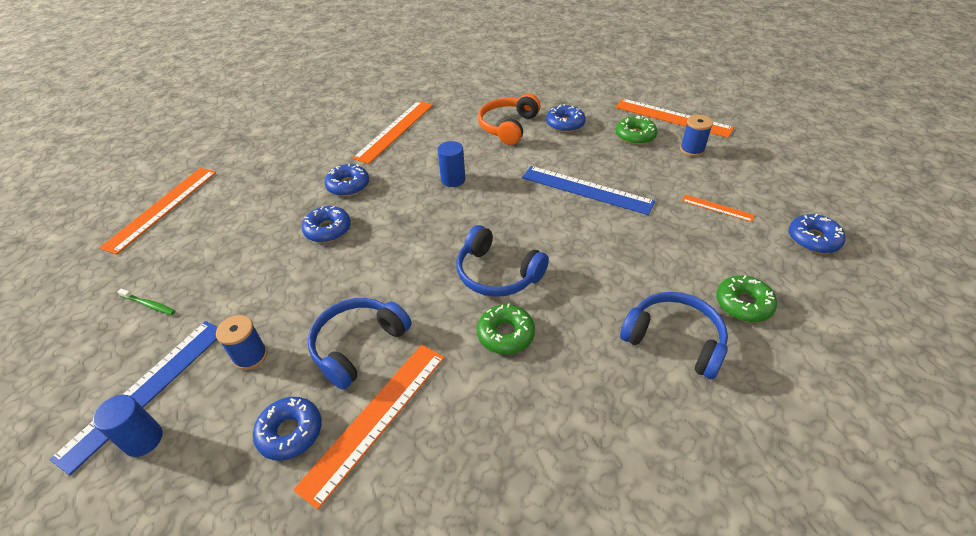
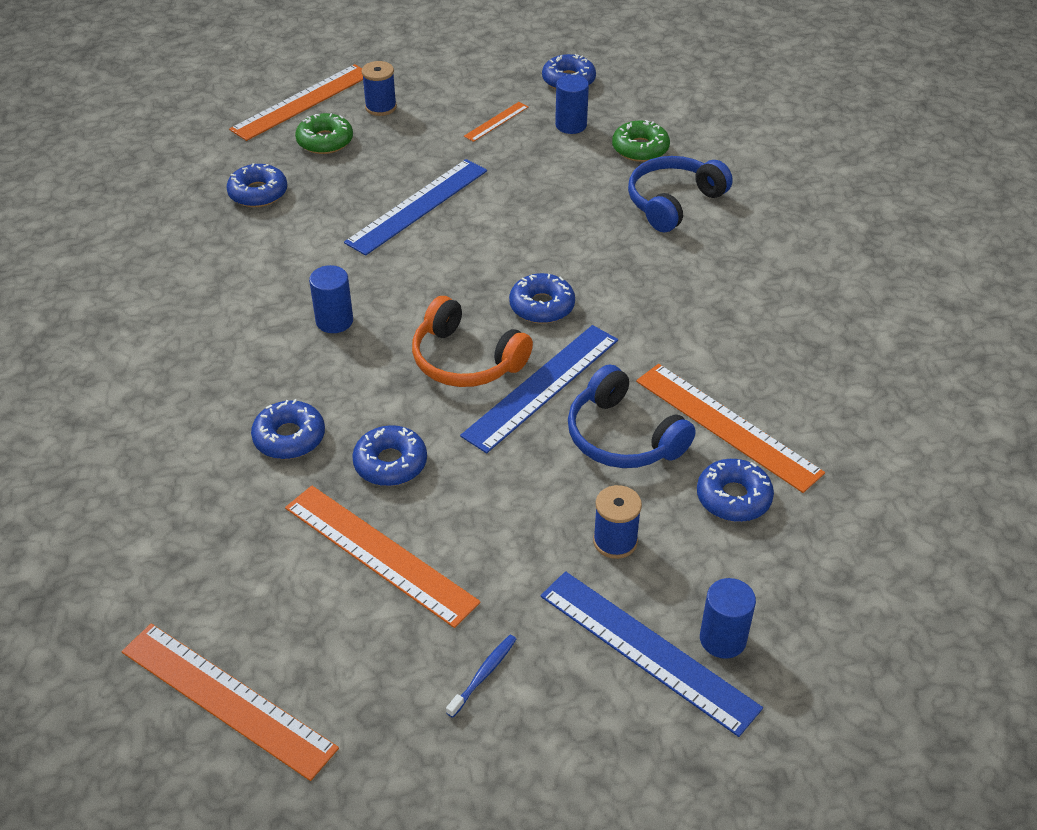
camera: 80 degrees left, 0 degrees up
(149, 305) = (483, 675): green toothbrush -> blue toothbrush
(395, 130) = (160, 373): orange ruler -> orange ruler (379, 554)
(407, 289) = (542, 387): none -> blue ruler
(497, 274) = (542, 306): blue headphones -> blue donut
(505, 334) = (637, 313): green donut -> none
(508, 126) = (230, 248): orange headphones -> orange headphones (465, 360)
(745, 252) = (571, 125): none -> blue cylinder

